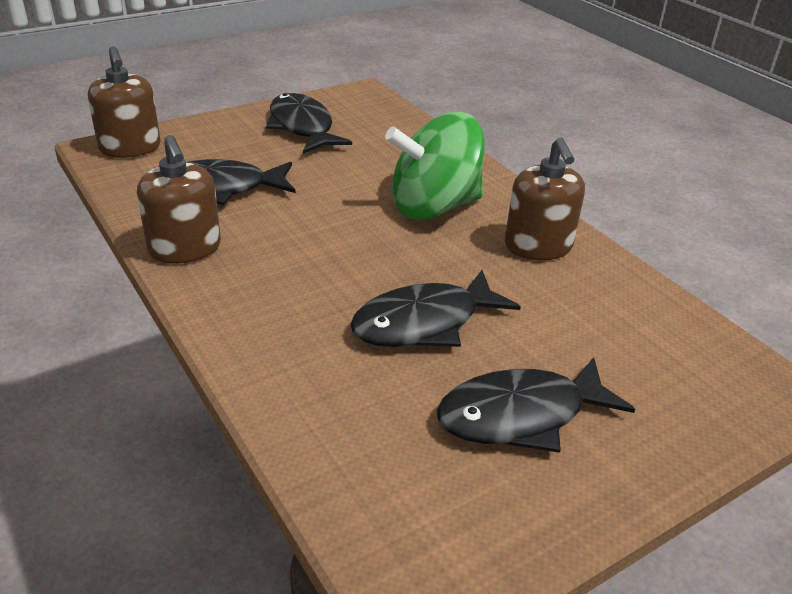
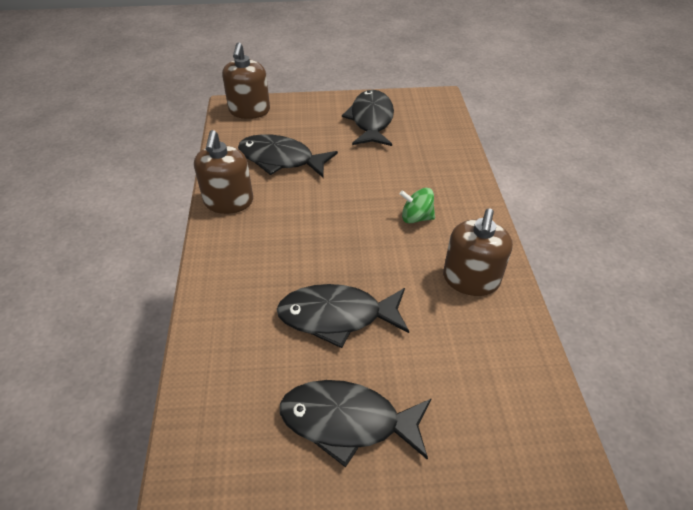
camera: 30 degrees right, 10 degrees up
(433, 207) = (416, 217): green spinning top -> green spinning top, size x0.45

